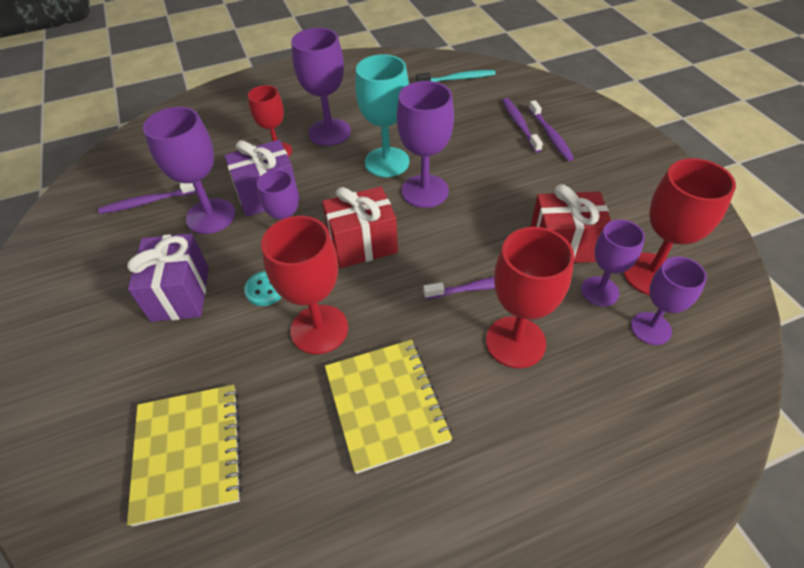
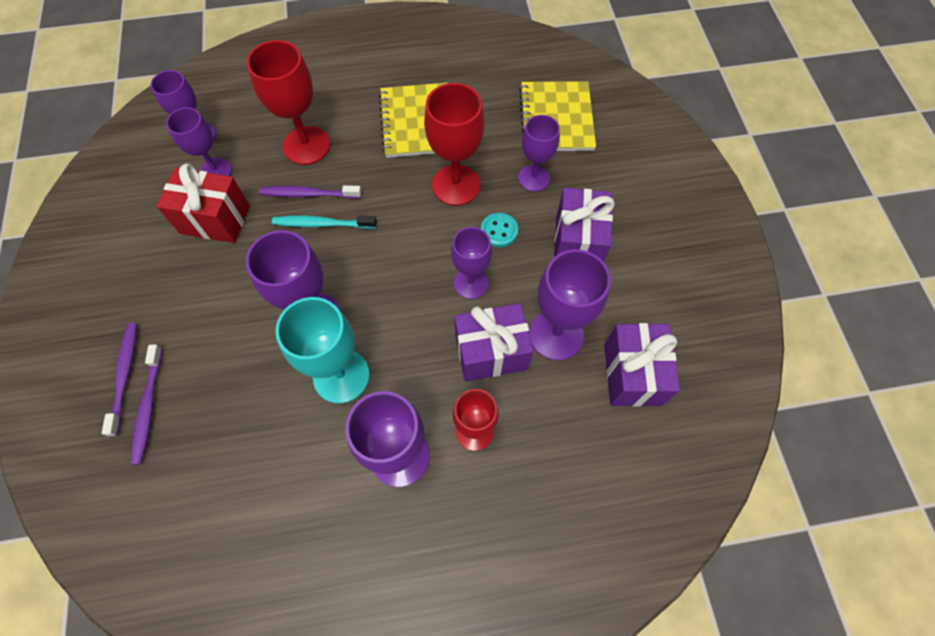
camera: 170 degrees left, 15 degrees up
(148, 202) = (632, 374): purple toothbrush -> purple gift
(225, 356) = (533, 178): none -> purple goblet
(363, 244) = (400, 261): red gift -> none
(457, 79) = (172, 547): turquoise toothbrush -> turquoise toothbrush (322, 224)
(651, 274) = (162, 177): red goblet -> none

